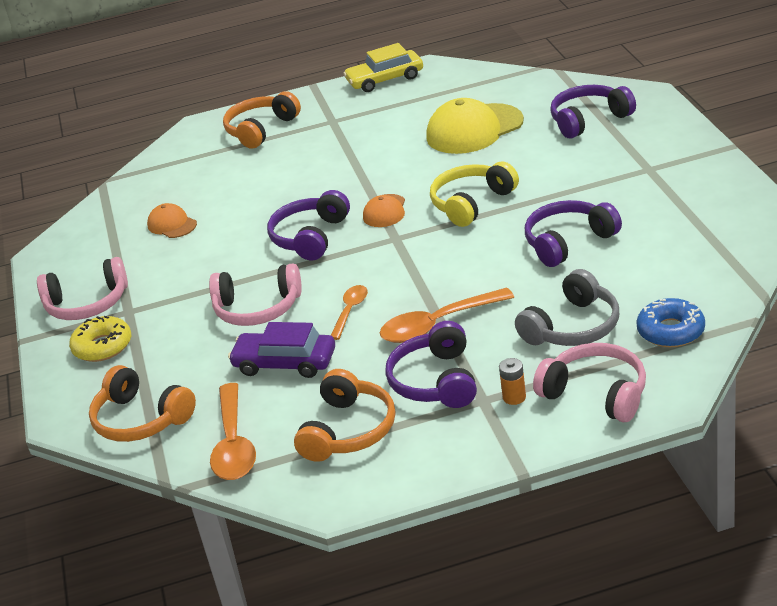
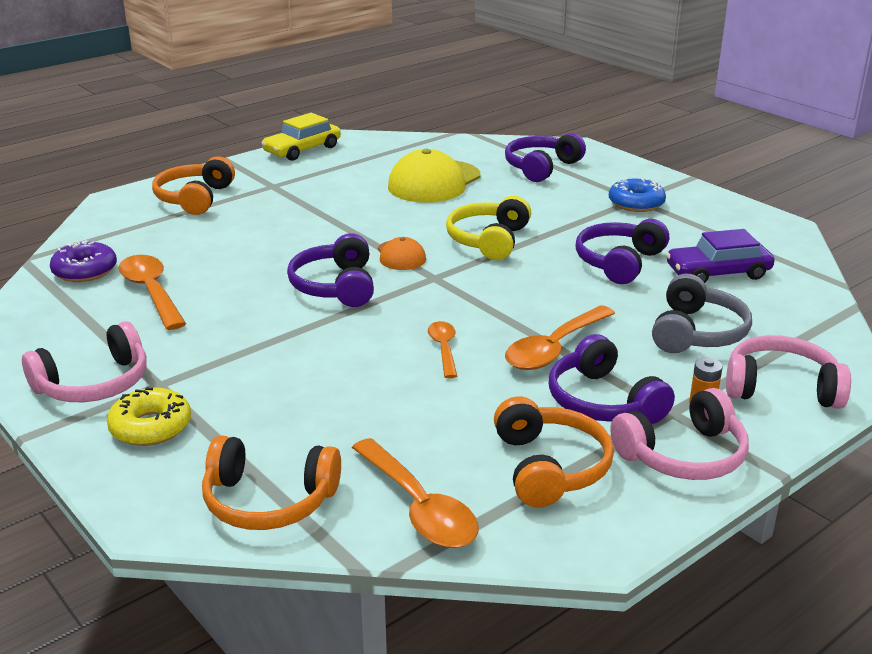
camera: 30 degrees left, 5 degrees down
(137, 198) = (85, 271): none -> purple donut
(172, 225) = (151, 292): orange cap -> orange spoon
(257, 309) = (329, 360): pink headphones -> pink headphones (683, 455)
(285, 363) = (410, 410): purple car -> purple car (717, 272)
(670, 331) = (794, 324): blue donut -> blue donut (636, 203)

